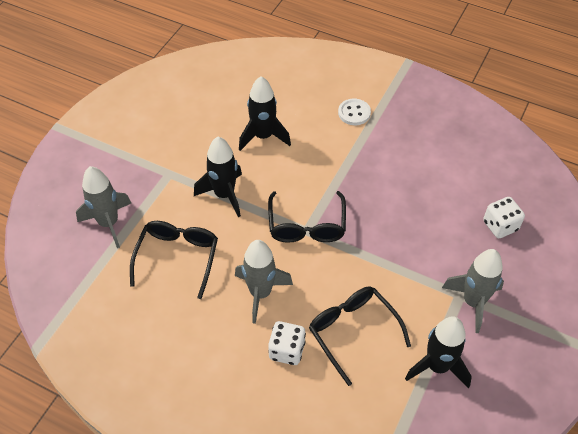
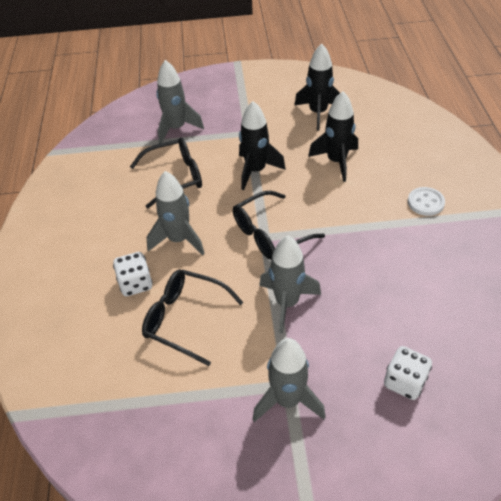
camera: 60 degrees right, 5 degrees down
(352, 331) = (184, 319): black glasses -> black glasses turned 90 degrees counterclockwise
(386, 254) = (287, 303): none -> grey rocket
(437, 366) = (191, 403): black rocket -> black rocket (318, 113)

